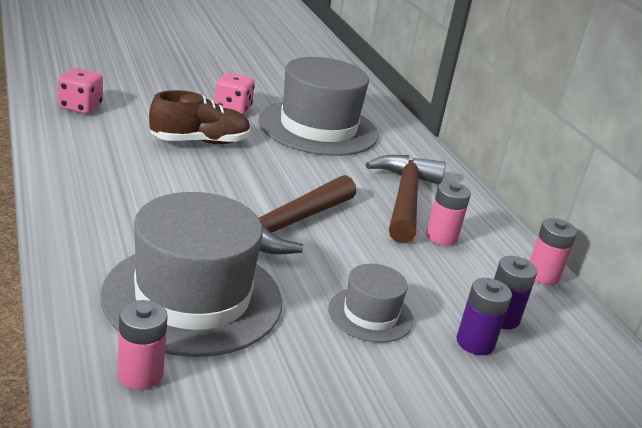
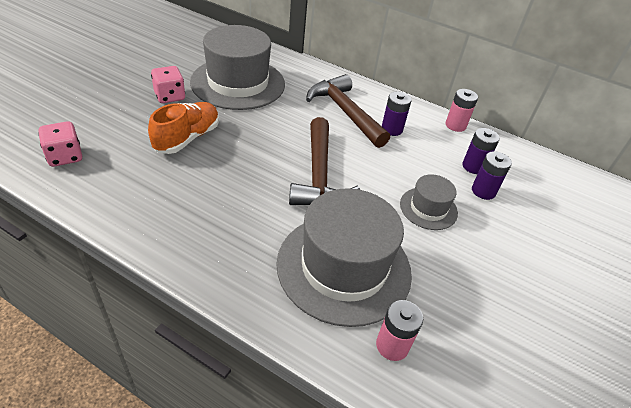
camera: 40 degrees left, 15 degrees up
(200, 142) = (187, 138): brown shoe -> orange shoe
(441, 237) = (392, 129): pink battery -> purple battery

